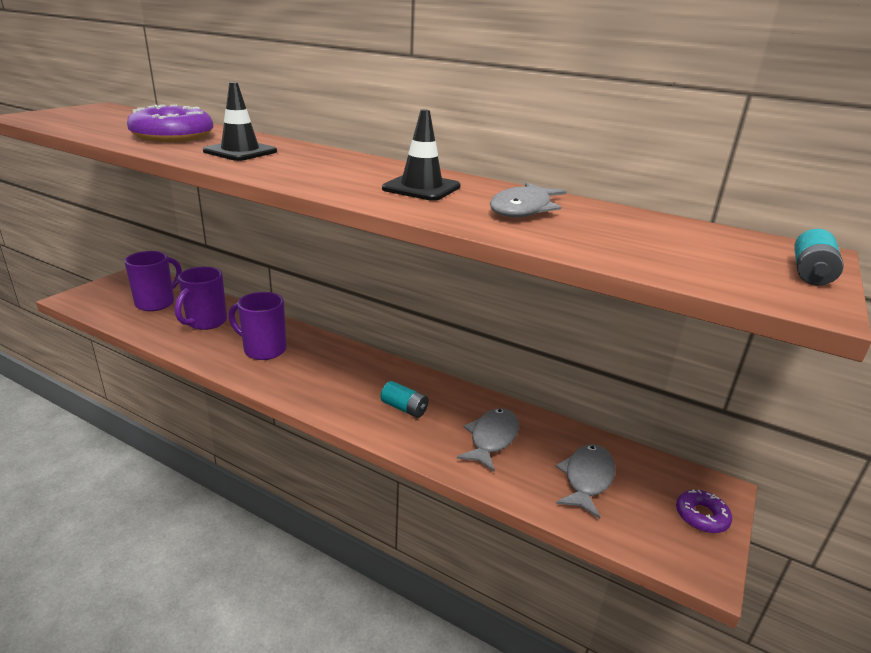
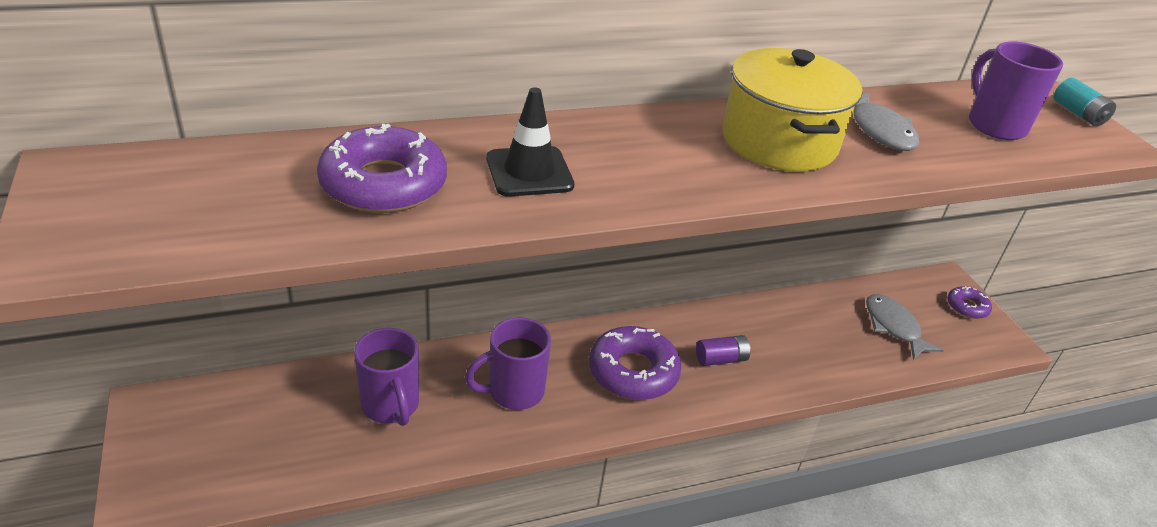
camera: 50 degrees left, 10 degrees up
(157, 303) = (276, 424): purple mug -> purple mug (994, 125)
(339, 380) = (633, 371): none -> purple donut
(404, 408) = (721, 359): turquoise battery -> purple battery
(421, 188) = (779, 141): black traffic cone -> yellow pot
(492, 439) = (808, 339): grey fish -> none

